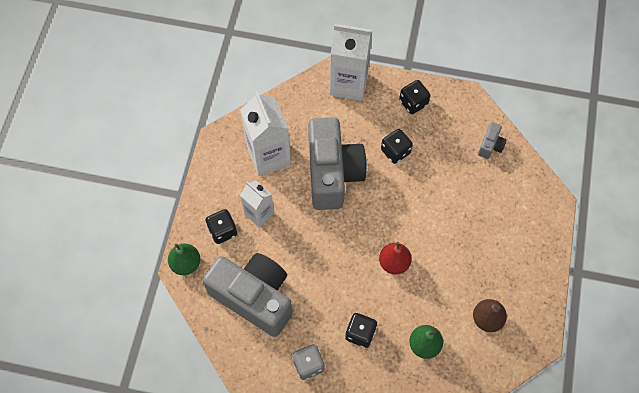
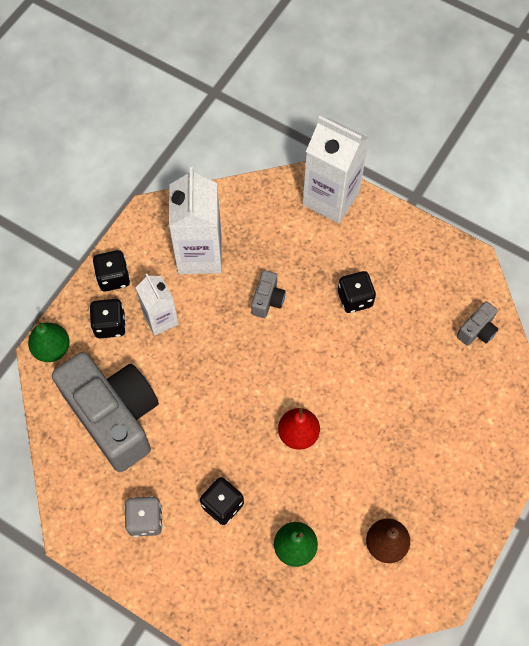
camera: 20 degrees right, 0 degrees up
(332, 173) = (267, 300): grey camera -> grey camera, size x0.40
(413, 103) = (401, 246): black dice -> black dice (113, 277)

